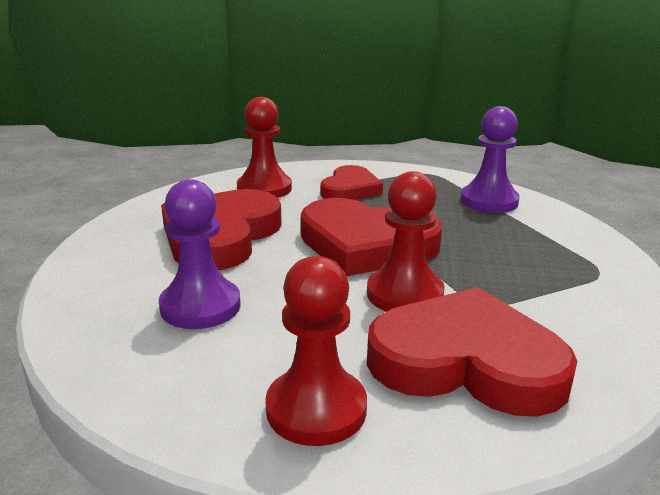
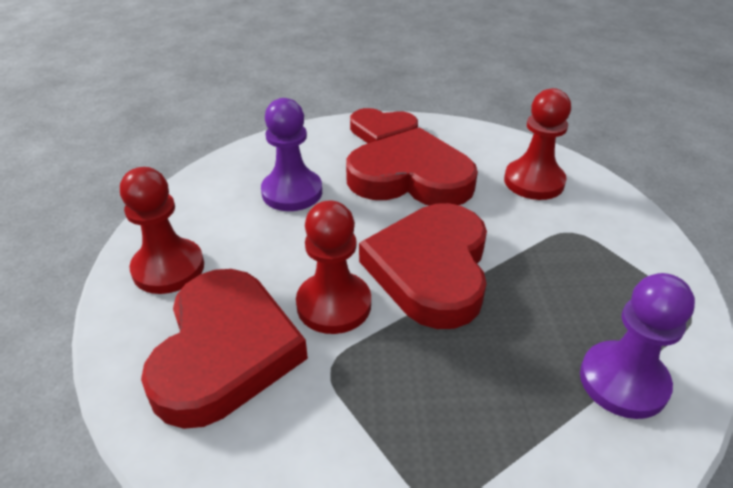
camera: 80 degrees right, 15 degrees up
(350, 189) = (574, 242): red heart -> red heart (382, 132)

